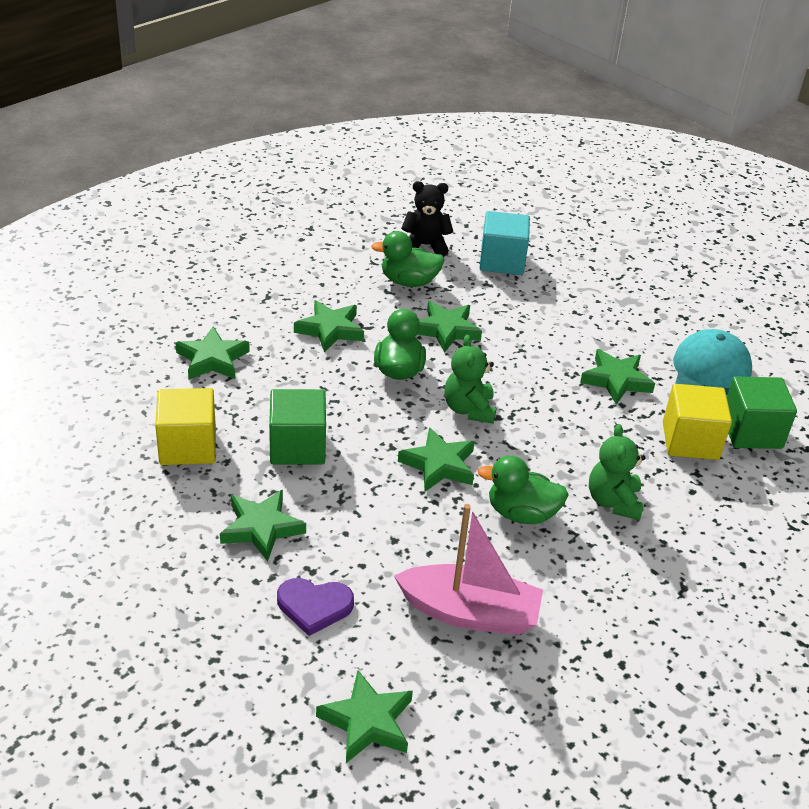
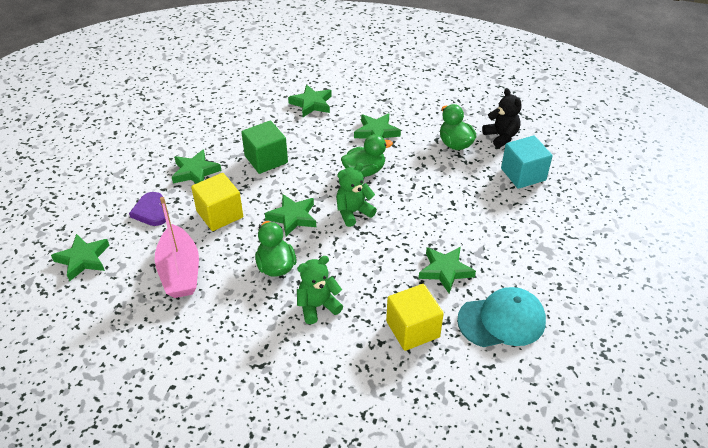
camera: 65 degrees right, 5 degrees up
(188, 446) = (237, 124): yellow cube -> yellow cube (220, 214)
(446, 330) = (422, 176): green star -> none
(751, 431) = (453, 362): green cube -> none

